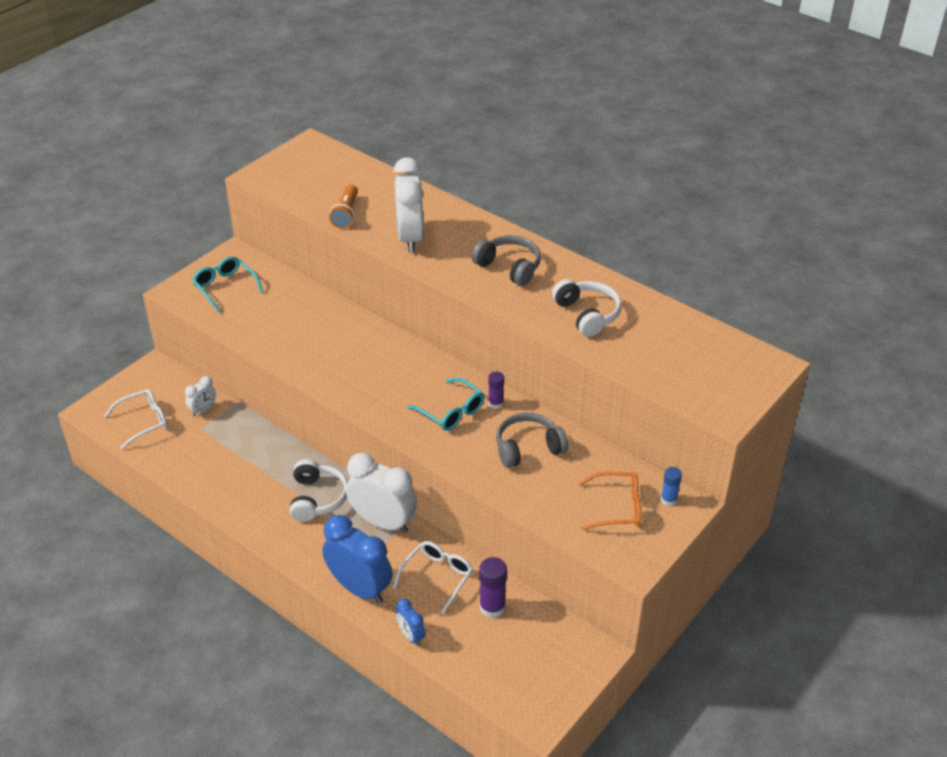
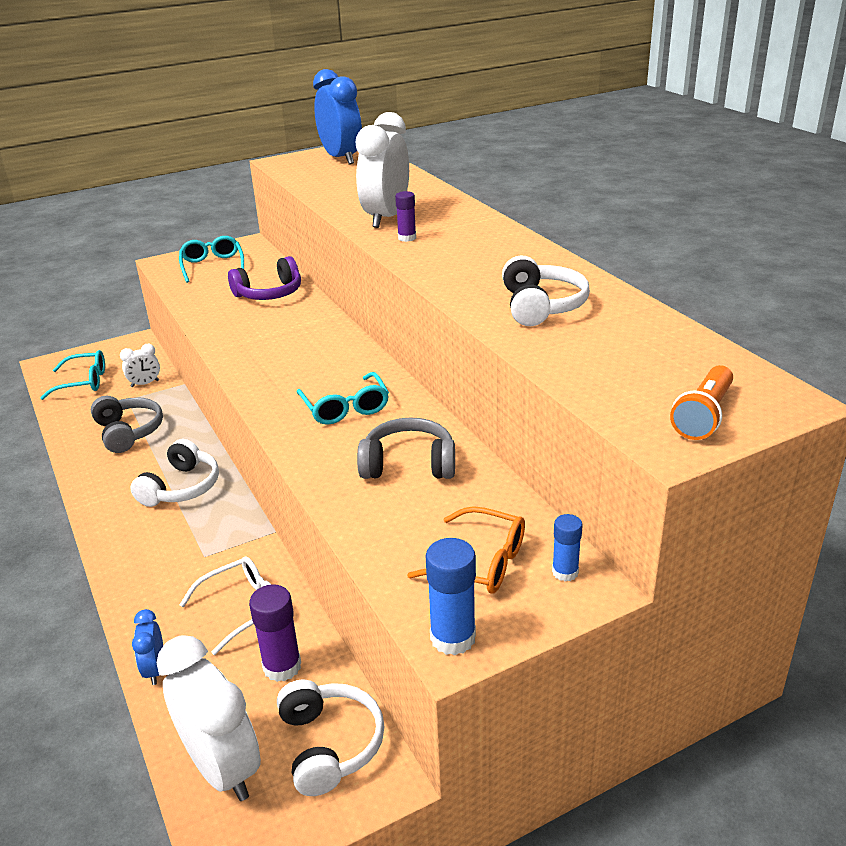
camera: 25 degrees right, 10 degrees down
(144, 422) = (83, 382): white glasses -> turquoise glasses
(303, 310) = (269, 293): none -> purple headphones
(346, 214) = (337, 194): orange flashlight -> orange flashlight (703, 416)
(359, 588) = (144, 594): blue clock -> blue clock (341, 158)
(383, 522) = (230, 530): white clock -> white clock (222, 768)
(495, 403) = (405, 410): purple glue stick -> purple glue stick (407, 238)
(509, 267) = (478, 253): grey headphones -> grey headphones (128, 432)
(554, 644) = (330, 745): none -> white headphones
(630, 560) = (453, 638): none -> blue glue stick

